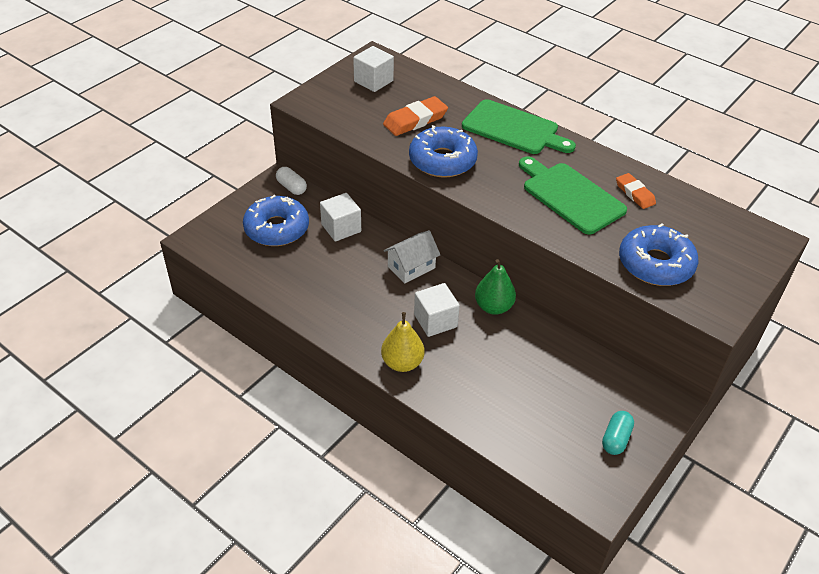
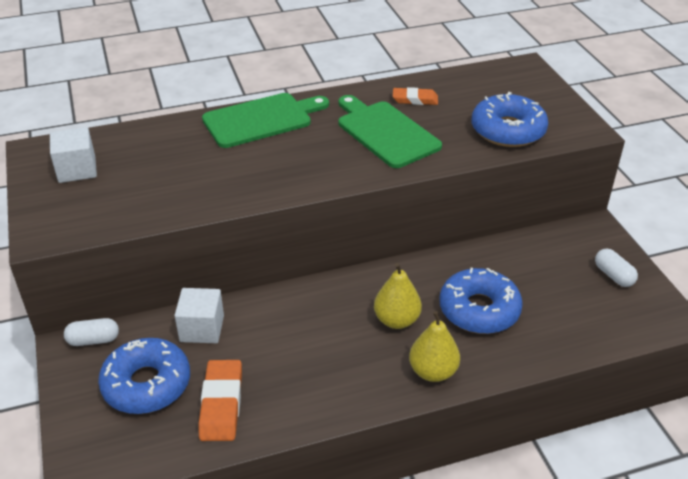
camera: 55 degrees left, 5 degrees down
(411, 267) = (310, 302): white house -> none
(415, 120) = (176, 171): orange eraser -> orange eraser (221, 404)
(435, 321) = (396, 320): white cube -> yellow pear
(442, 161) = (258, 181): blue donut -> blue donut (479, 310)
(493, 307) = (411, 272): green pear -> none
(570, 196) = (385, 132): green cutting board -> green cutting board turned 60 degrees clockwise
(616, 439) = (613, 275): turquoise capsule -> white capsule

